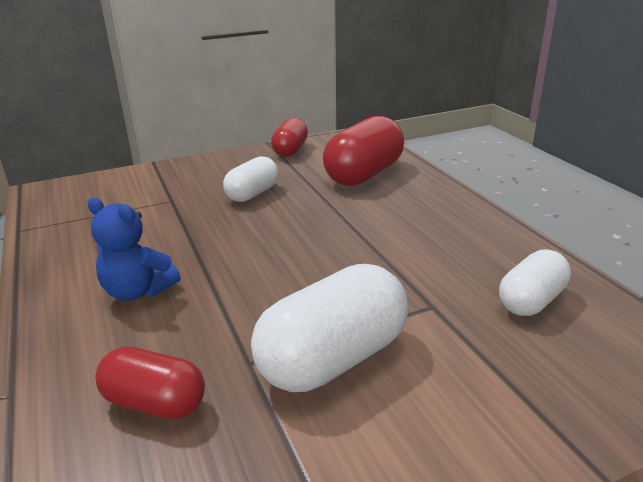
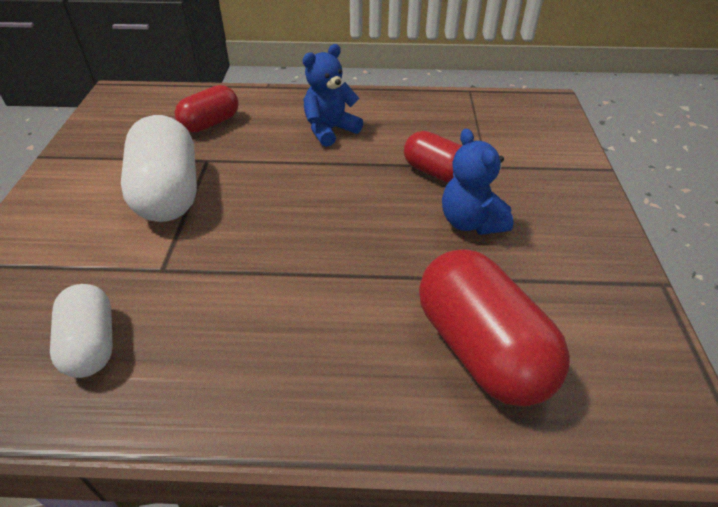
camera: 115 degrees right, 15 degrees up
(253, 194) = (471, 222): white capsule -> blue teddy bear
(290, 150) = (616, 298): red capsule -> red capsule (436, 172)

